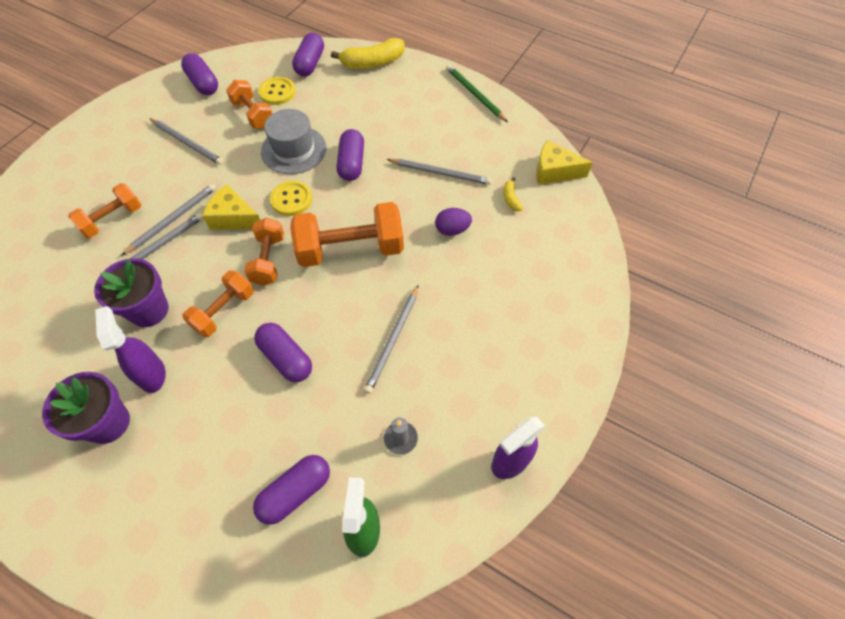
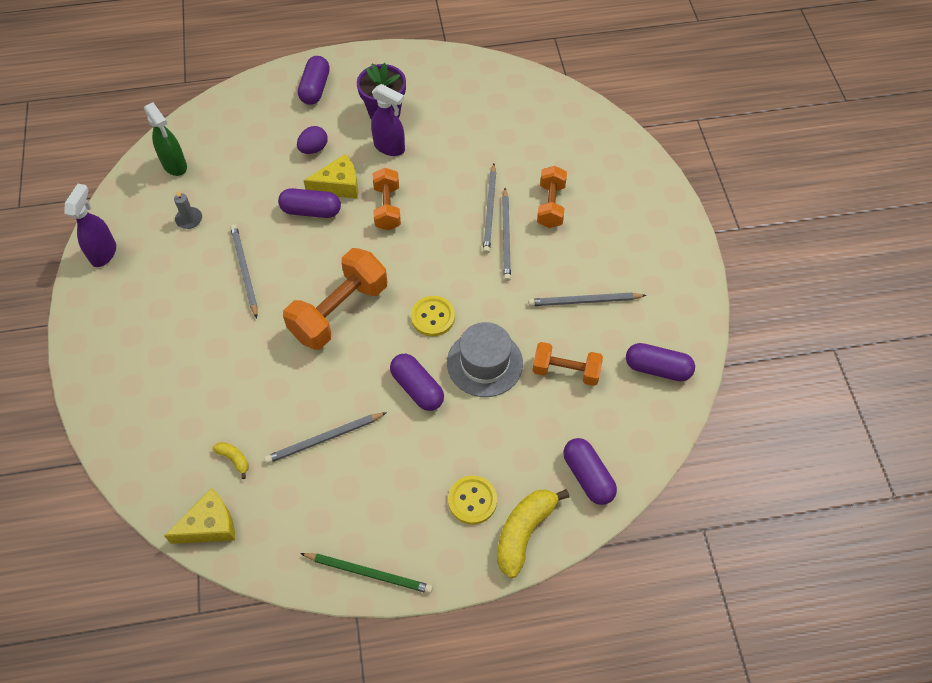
camera: 140 degrees right, 0 degrees up
(149, 310) = (440, 174): purple flower pot -> none
(234, 218) = (461, 270): yellow cheese -> yellow cheese (339, 186)
(268, 260) = (396, 260): orange dumbbell -> none
(277, 92) = (575, 413): yellow button -> yellow button (472, 500)
(295, 492) = (233, 155): purple capsule -> purple capsule (315, 88)
(452, 230) = (267, 388): purple egg -> purple egg (314, 149)

